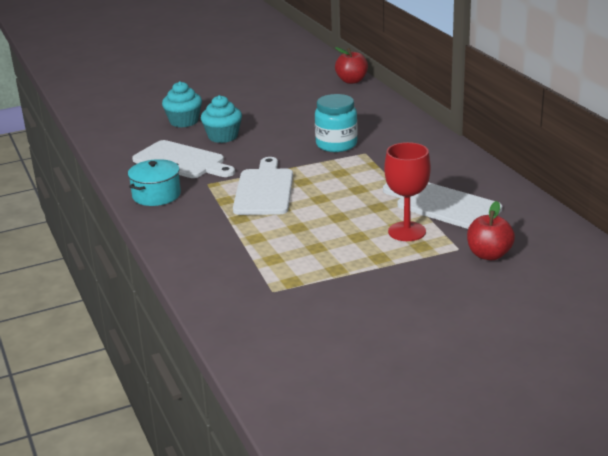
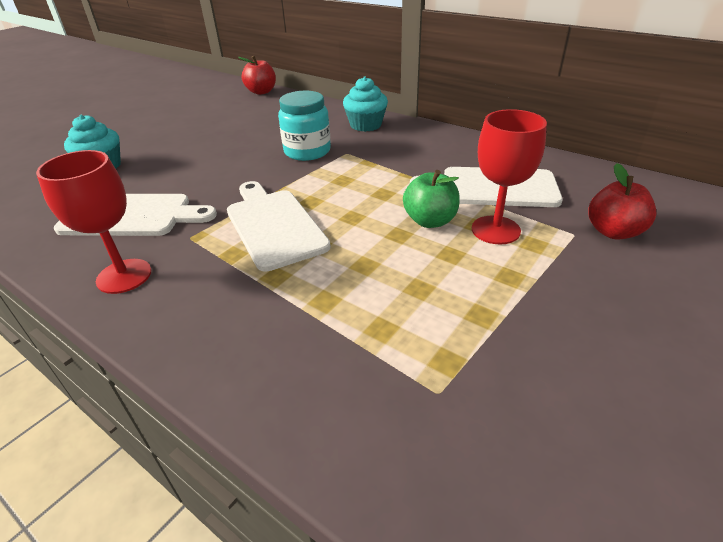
camera: 30 degrees left, 10 degrees up
(156, 195) = (124, 276): turquoise pot -> red goblet
(223, 136) = (166, 172): turquoise cupcake -> turquoise cupcake (365, 125)
(369, 214) = (430, 221): none -> green apple

